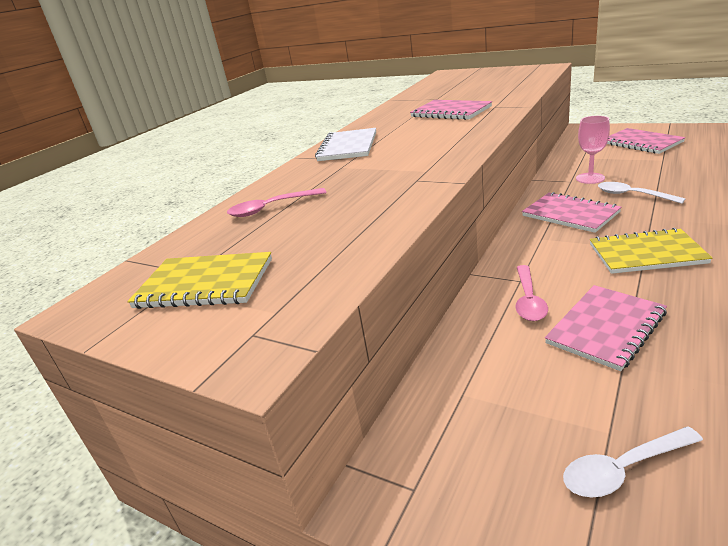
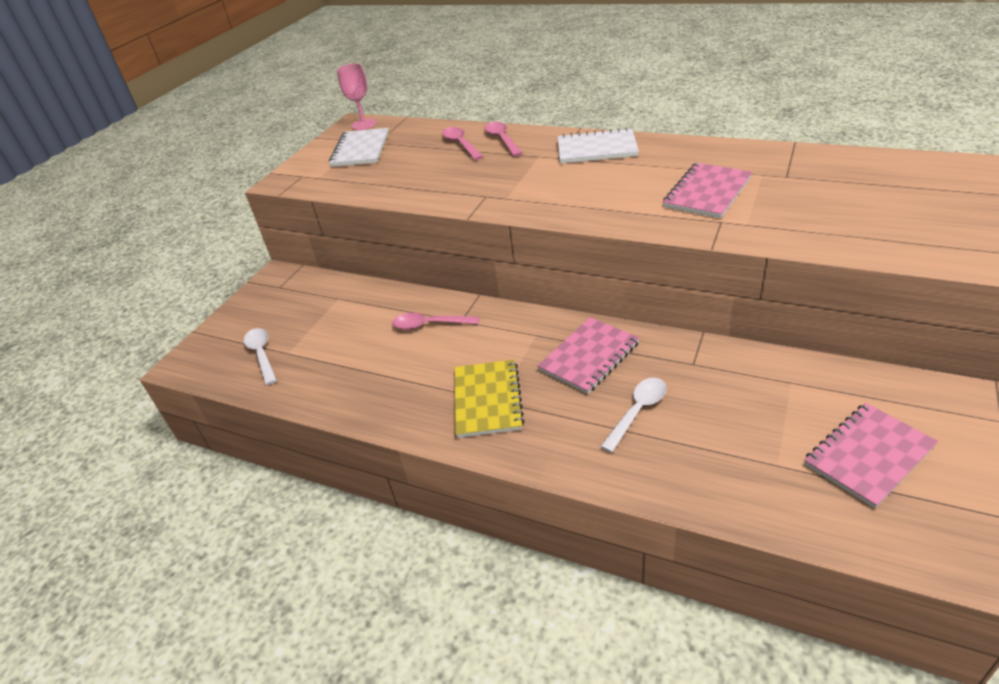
camera: 85 degrees right, 10 degrees up
(205, 283) = (360, 149): yellow notebook -> white notebook
(283, 187) = (502, 140): none -> pink spoon
(590, 178) = (701, 381): pink goblet -> pink goblet (363, 124)
(606, 328) = (381, 361): pink notebook -> none

